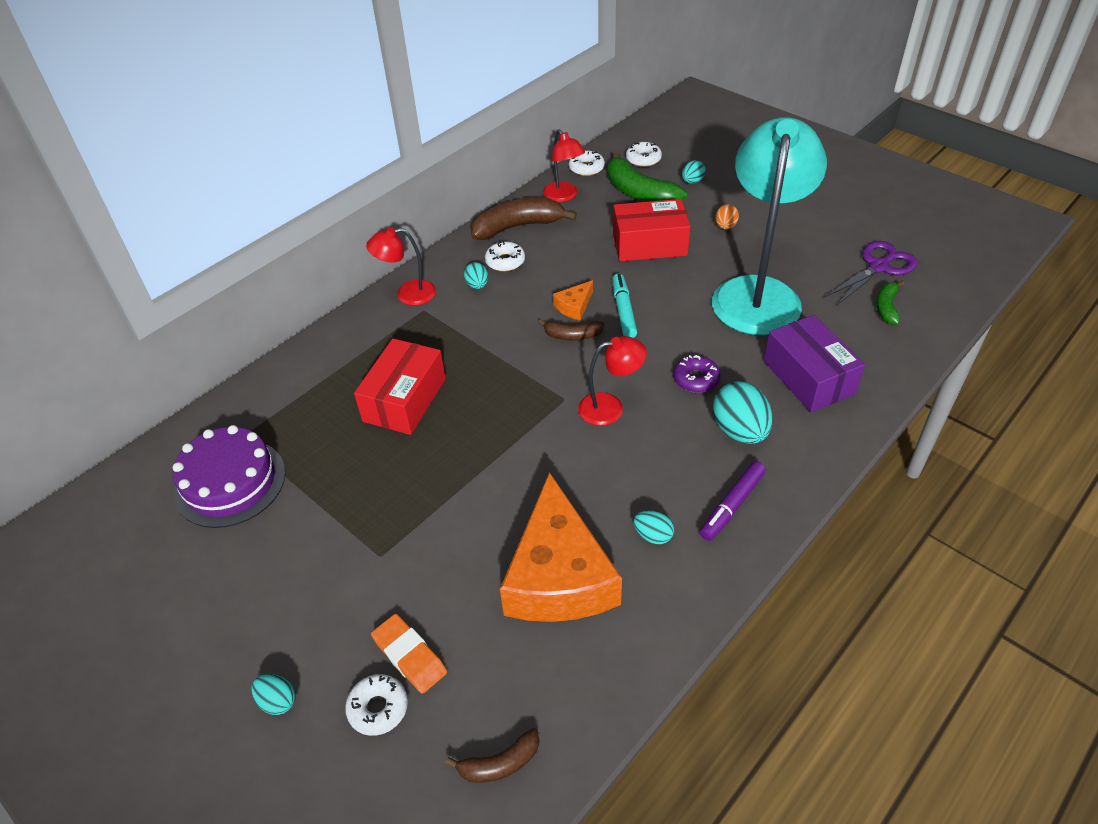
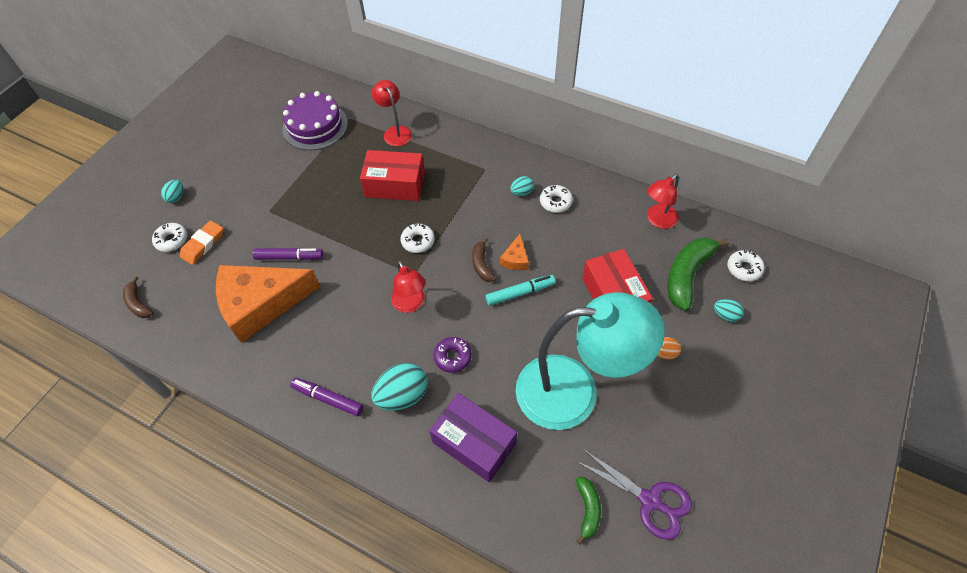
camera: 75 degrees right, 10 degrees up
(407, 294) = (499, 155): red lamp -> red lamp (395, 132)
(484, 534) = (289, 257): none -> purple marker
(517, 227) = (602, 199): brown banana -> none
(574, 306) = (515, 259): orange cheese -> orange cheese turned 105 degrees counterclockwise
(586, 168) = (708, 228): white donut -> white donut (418, 241)
(653, 535) = (296, 352): turquoise egg -> none
(808, 377) = (474, 443): purple box -> purple box turned 75 degrees clockwise
(886, 307) = (588, 509): green banana -> green banana turned 90 degrees clockwise

